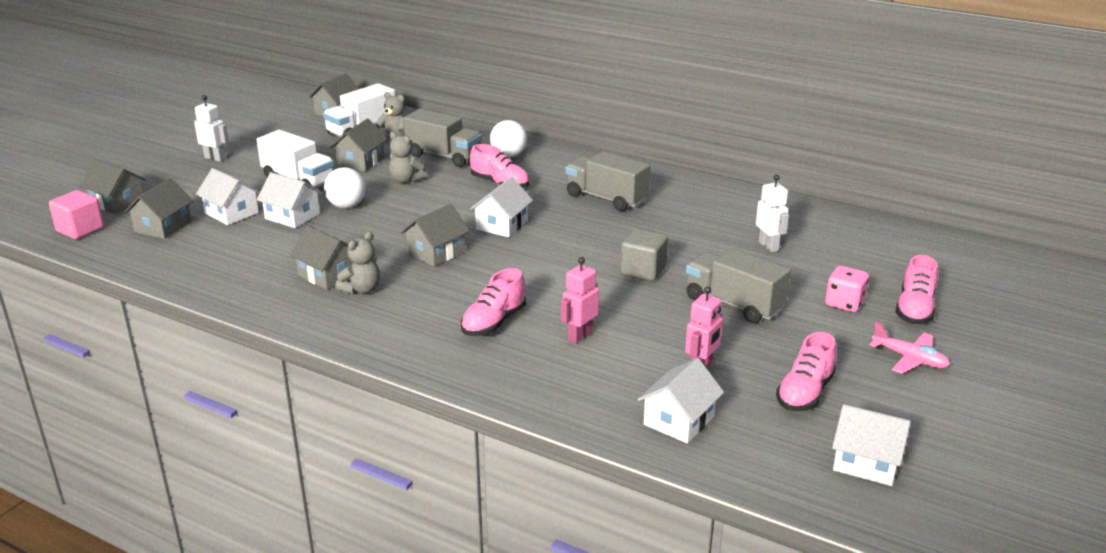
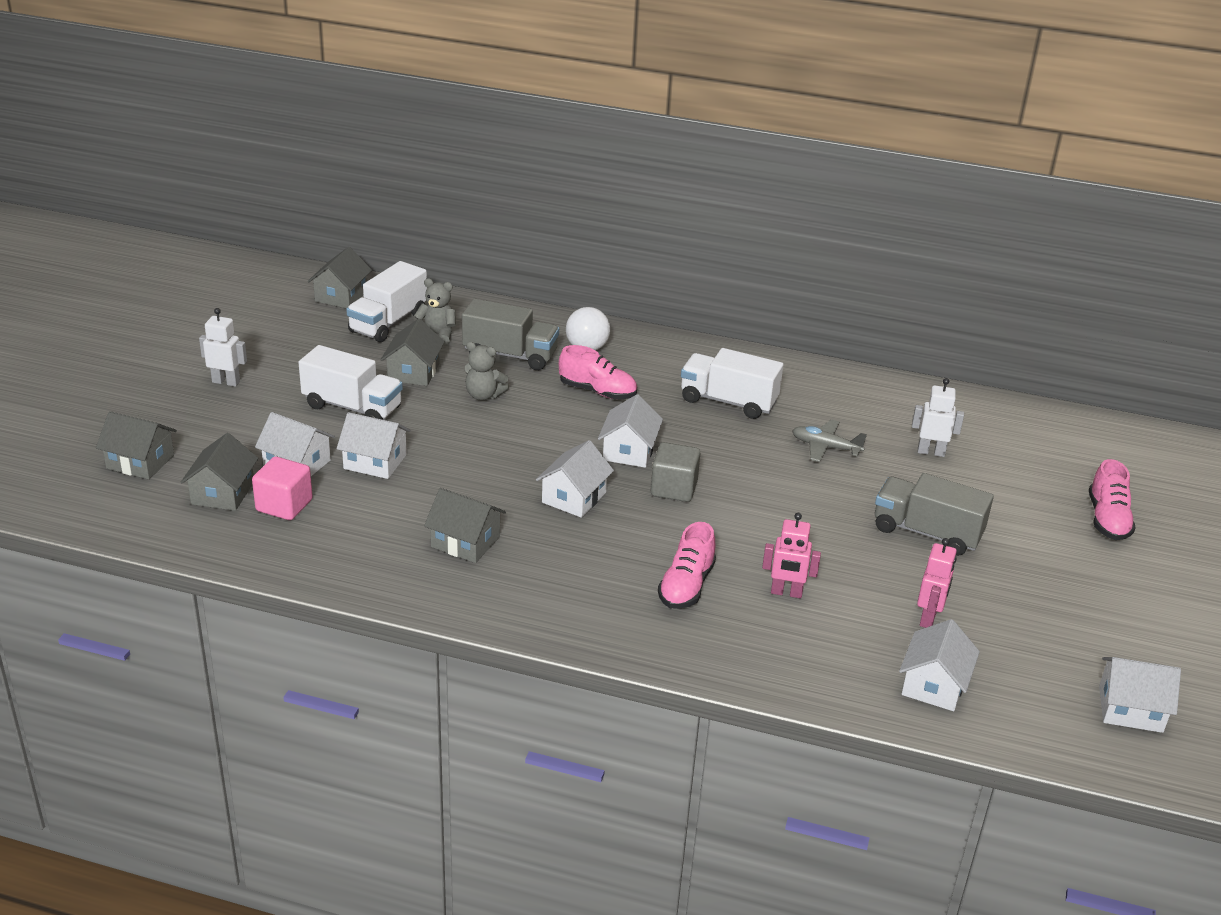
camera: 15 degrees left, 5 degrees up
(80, 230) = (118, 508): pink cube -> pink cube (284, 505)
(346, 206) = (432, 440): white ball -> none
(361, 289) = (515, 558): grey teddy bear -> none
(436, 252) = (574, 497): grey house -> white house
(579, 336) = (786, 593): pink robot -> pink robot turned 105 degrees counterclockwise
(606, 198) = (728, 401): grey truck -> white truck
(643, 271) = (814, 499): grey cube -> grey cube (674, 489)
(674, 235) = (825, 447): none -> grey plane
(768, 246) = (931, 452): white robot -> white robot turned 45 degrees counterclockwise
(805, 393) = (1042, 635): pink shoe -> none
(844, 303) = (1036, 519): pink dice -> none
(909, 359) = (1125, 581): pink plane -> none

